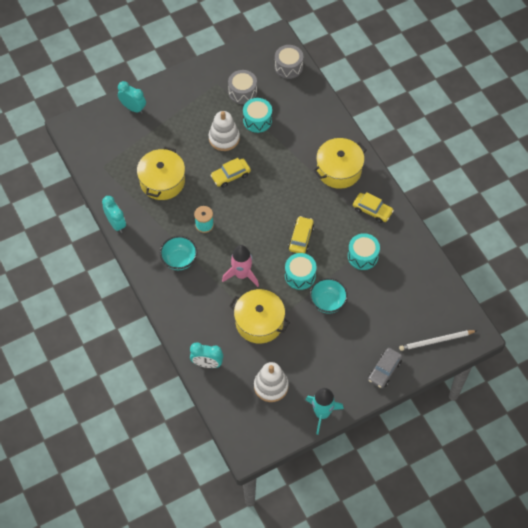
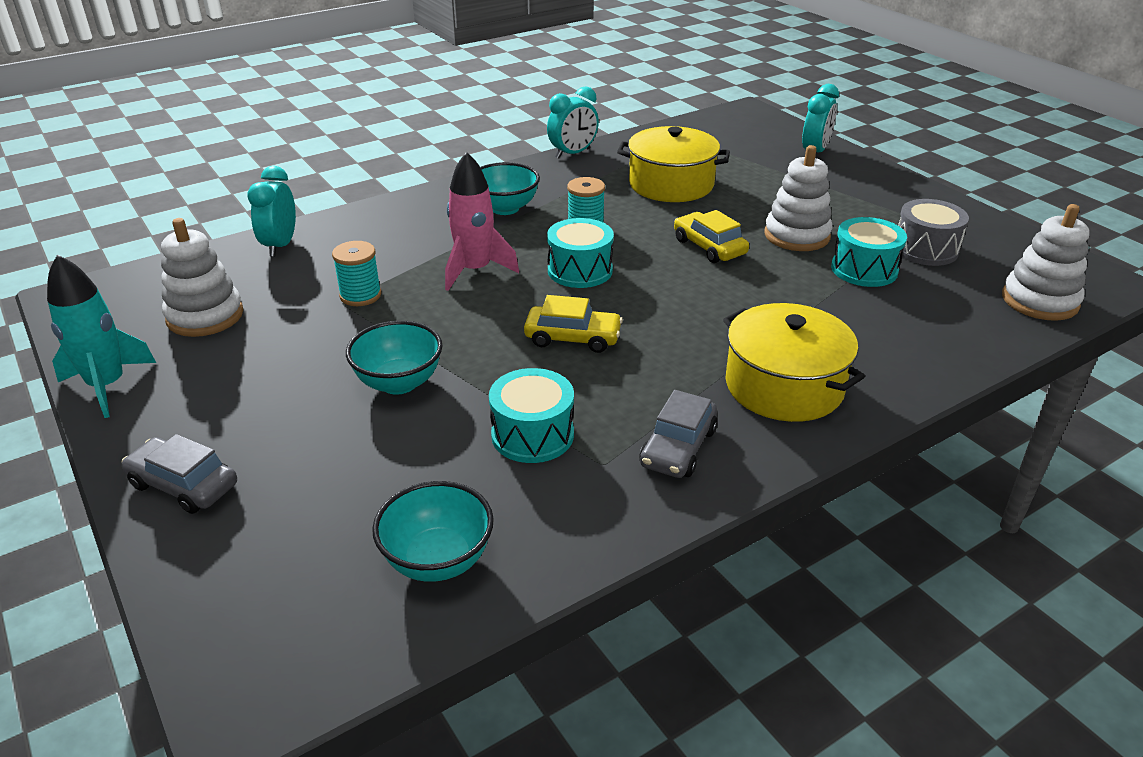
camera: 85 degrees right, 25 degrees down
(259, 322) = (360, 295): yellow pot -> turquoise spool
(288, 67) = (1039, 301): grey drum -> white stacking toy
(300, 275) = (473, 341): turquoise drum -> turquoise drum (580, 270)
(372, 210) = (678, 447): yellow car -> grey car
(423, 286) = (438, 560): none -> turquoise bowl
(436, 341) = (245, 594): white pencil -> none

